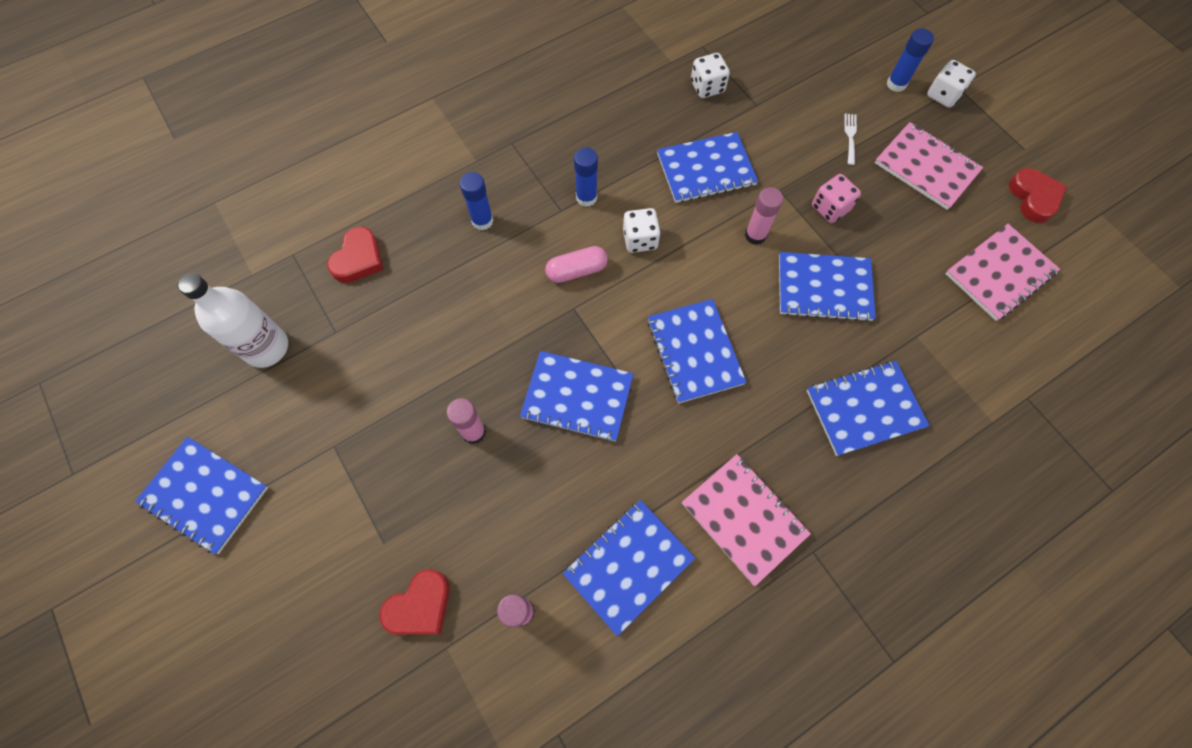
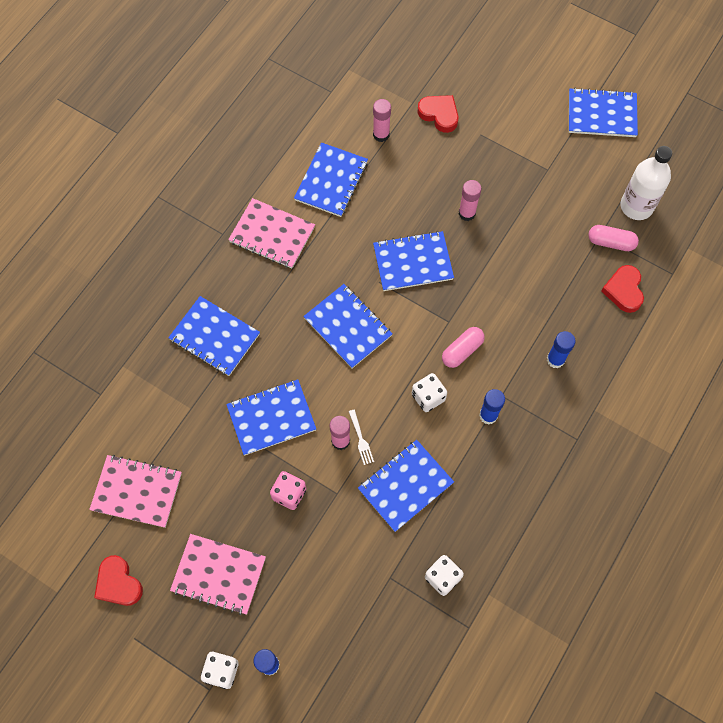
camera: 155 degrees right, 0 degrees up
(330, 318) = (611, 242): none -> pink capsule
(420, 606) = (439, 114): red heart -> red heart turned 105 degrees clockwise
(850, 136) = (294, 579): white fork -> white fork (361, 439)
(864, 409) = (215, 337): blue notebook -> blue notebook turned 75 degrees clockwise
(999, 273) = (137, 492): pink notebook -> pink notebook turned 75 degrees clockwise

